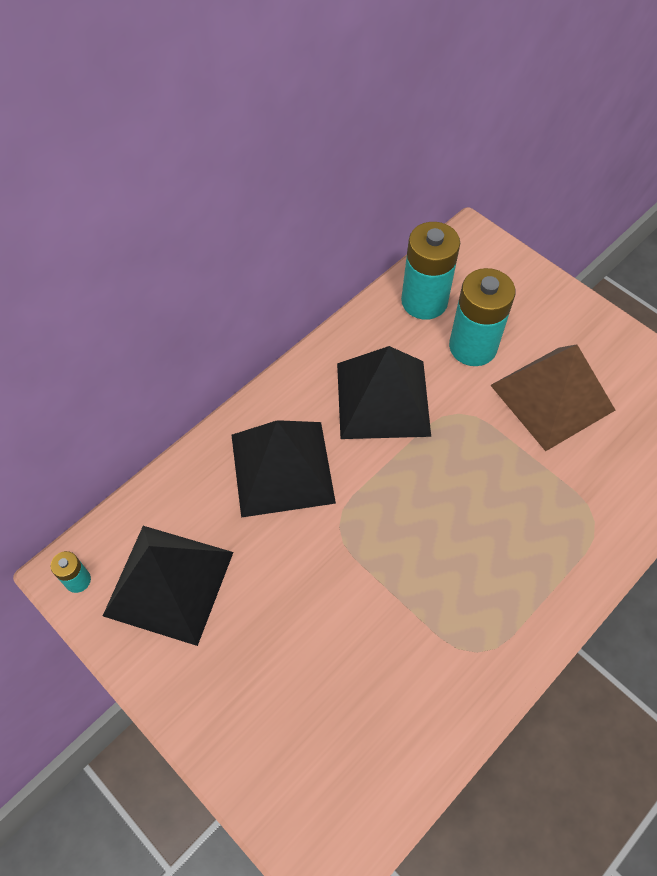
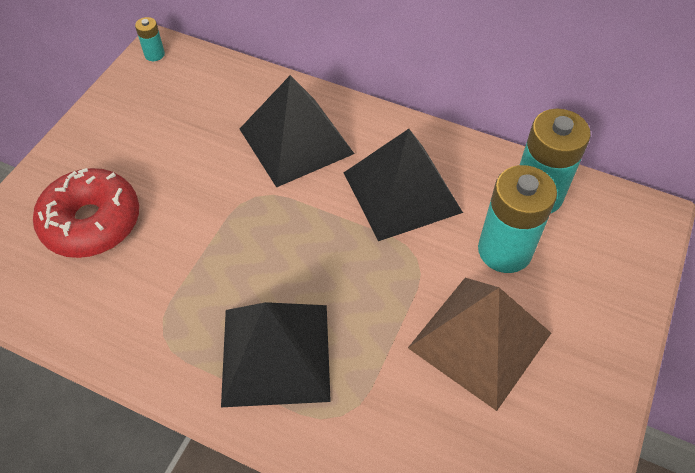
camera: 70 degrees right, 5 degrees down
(169, 583) = (167, 104): black pyramid -> black pyramid (276, 353)
(313, 699) = (92, 222): none -> red donut

